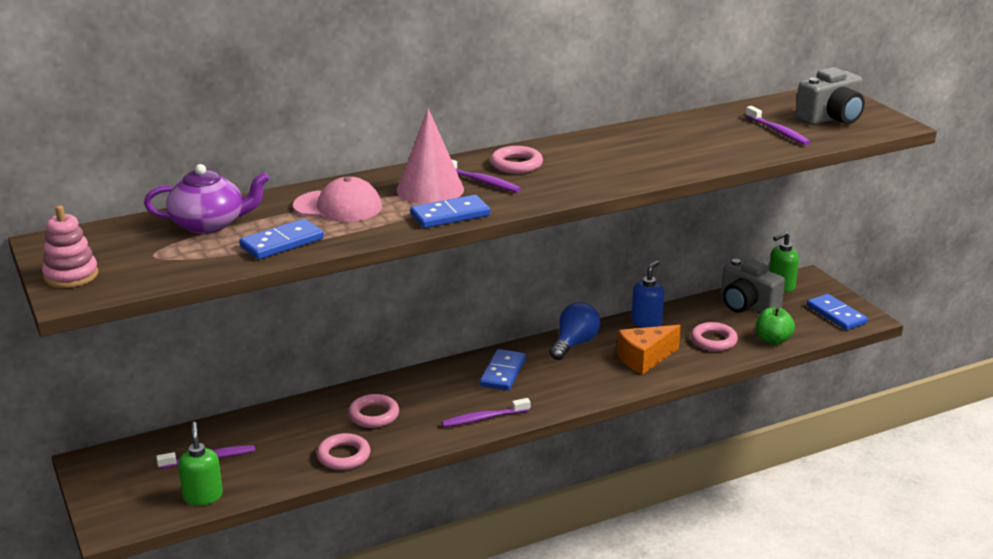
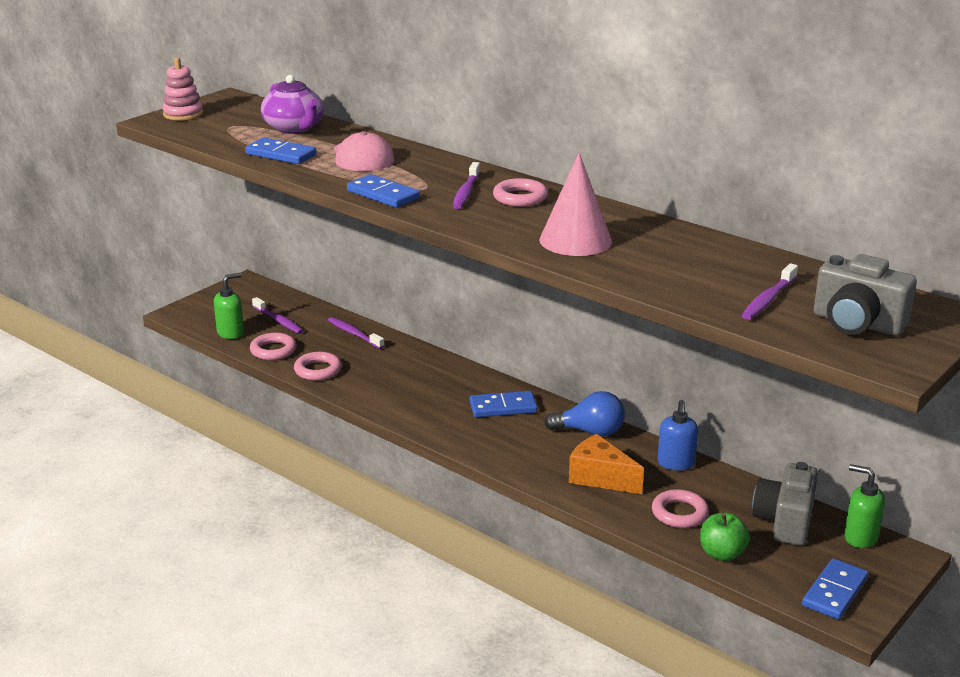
camera: 65 degrees right, 0 degrees up
(374, 415) = (385, 366): pink ring -> pink ring (273, 350)
(430, 189) = (428, 178): pink cone -> pink cone (575, 240)
(483, 418) = (419, 416): purple toothbrush -> purple toothbrush (354, 334)
(646, 322) = (676, 463): blue soap dispenser -> blue soap dispenser turned 90 degrees clockwise

